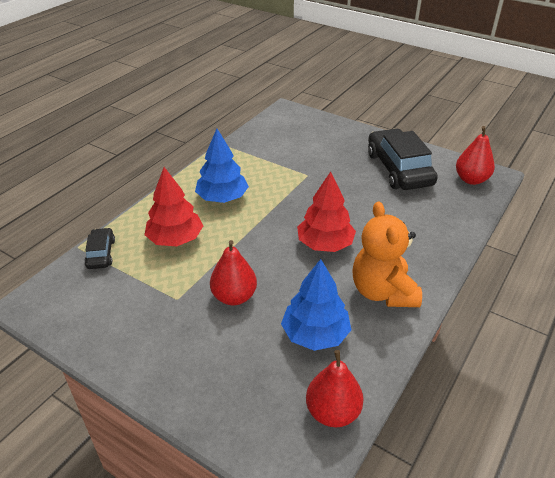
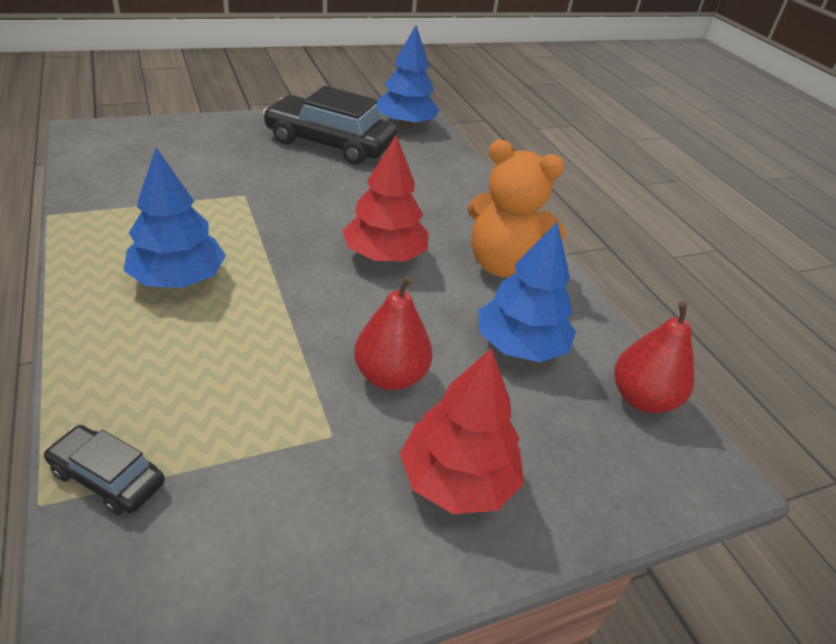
camera: 60 degrees left, 0 degrees up
(175, 239) = (200, 370): red tree -> red tree (457, 480)
(471, 179) = (405, 124): red pear -> blue tree

